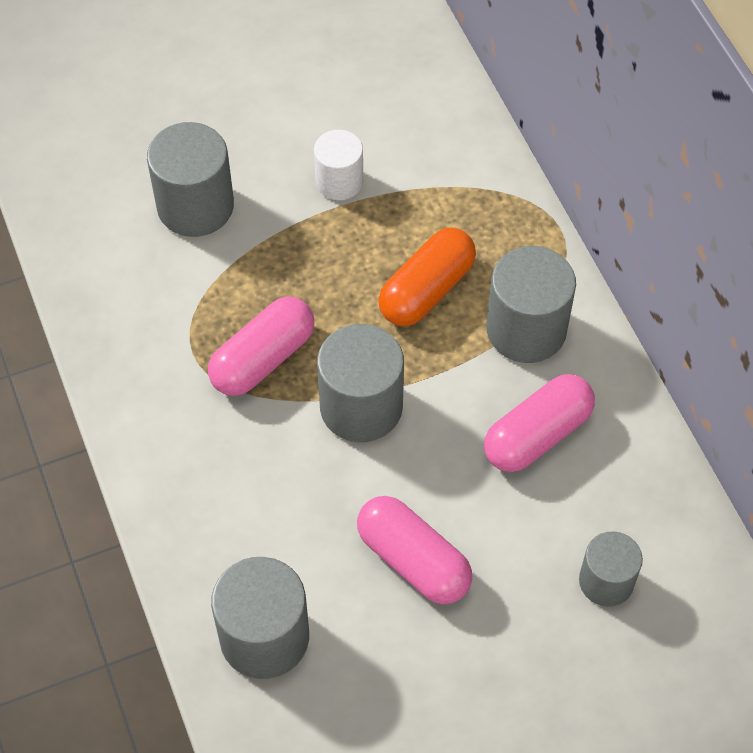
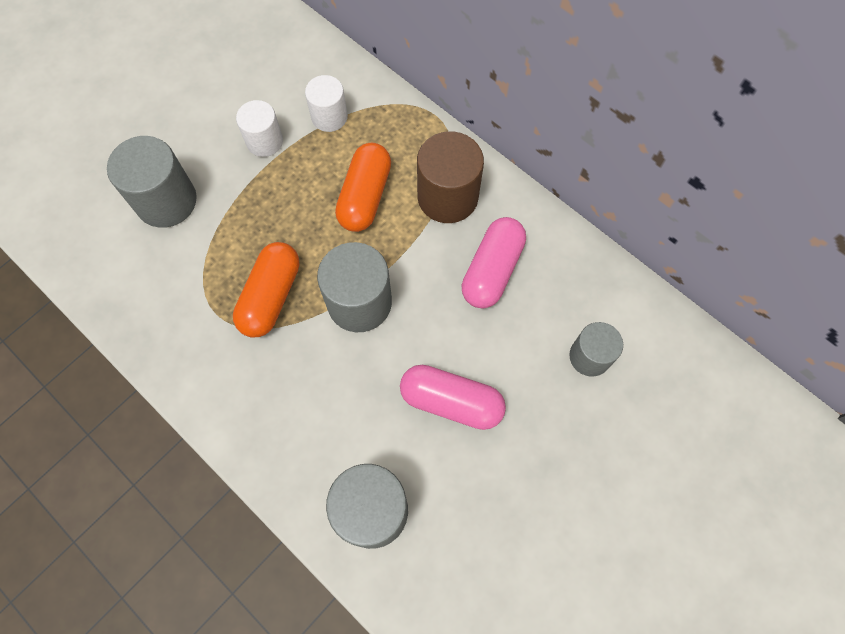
camera: 25 degrees left, 10 degrees up
(263, 359) = (271, 296): pink capsule -> orange capsule
(429, 182) = (329, 117): none -> white cylinder
(526, 329) = (447, 197): grey cylinder -> brown cylinder

